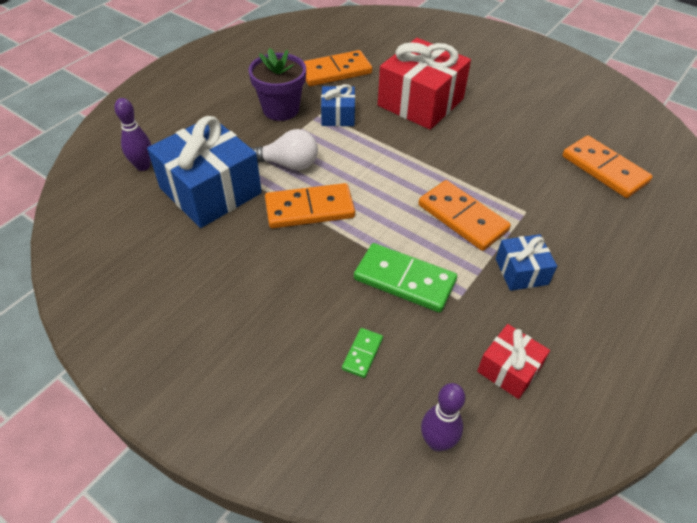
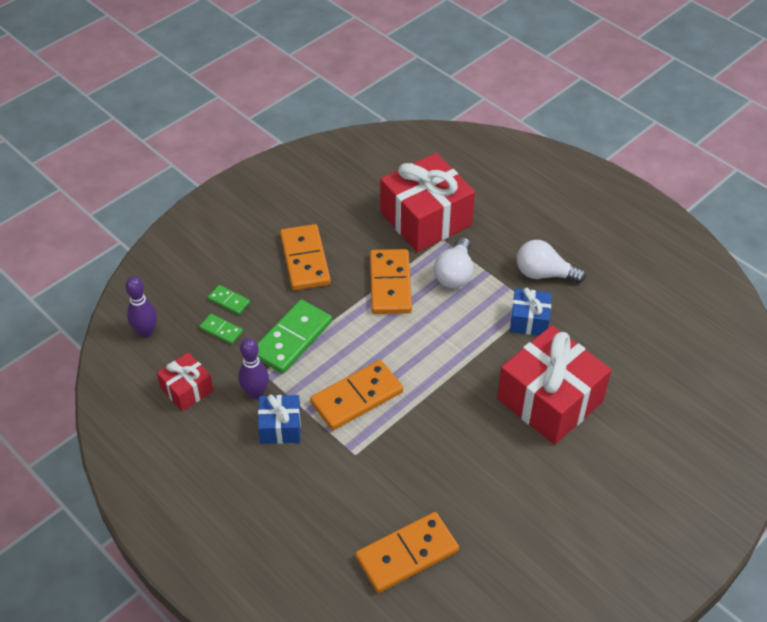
camera: 100 degrees right, 0 degrees up
(143, 166) = (465, 175): purple bowling pin -> purple bowling pin (256, 393)
(210, 190) = (426, 219): blue gift -> red gift
(281, 109) = (544, 274): purple flower pot -> white light bulb
(335, 71) = (616, 327): orange domino -> orange domino (305, 260)
(410, 352) = (221, 330): none -> green domino

